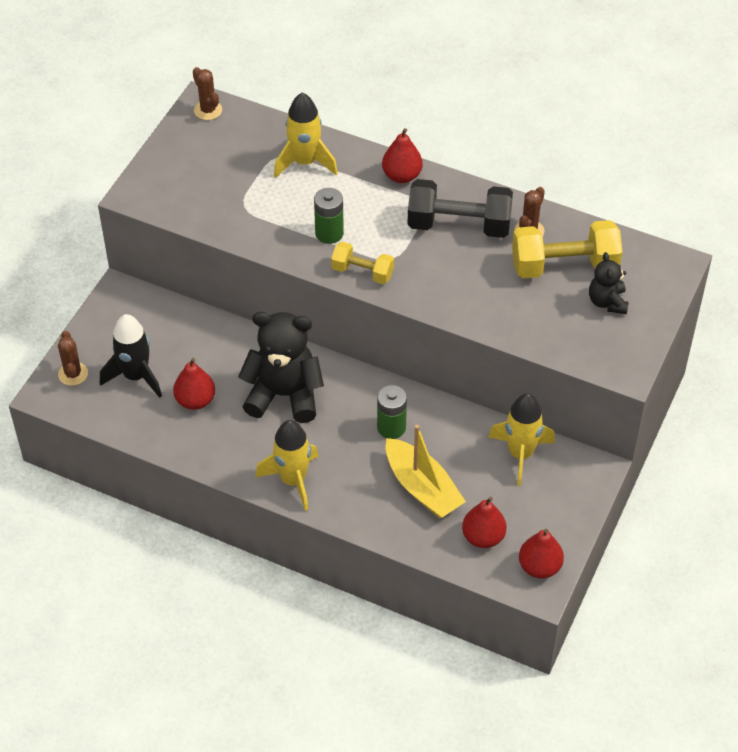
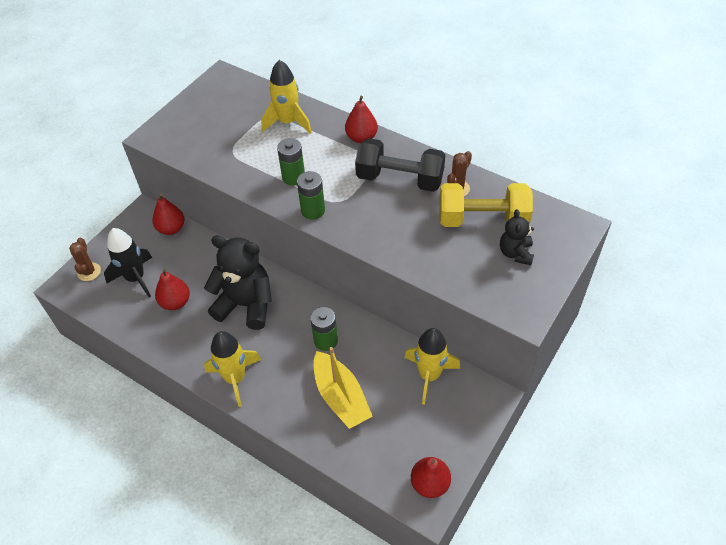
camera: 10 degrees right, 0 degrees up
(208, 110) = (225, 80): brown cactus -> none
(362, 272) = (313, 210): yellow dumbbell -> green battery
(483, 537) = (384, 449): red pear -> red pear (171, 229)

